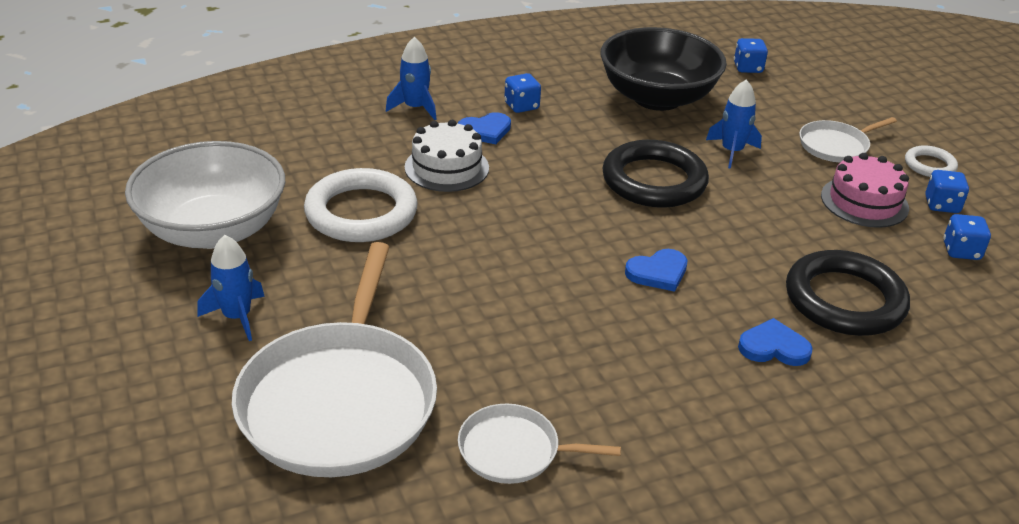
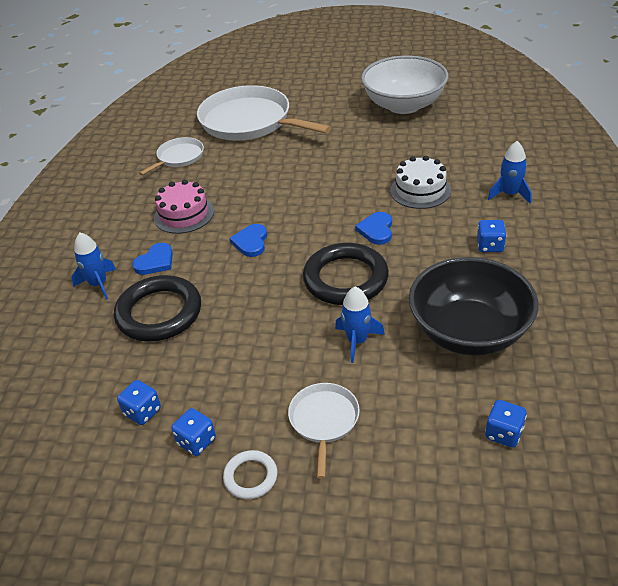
camera: 125 degrees right, 5 degrees up
(237, 317) = (327, 104): blue rocket -> blue rocket (98, 284)
(361, 212) = (390, 150): white ring -> none
(485, 131) = (460, 218): blue heart -> blue heart (376, 230)
(864, 202) = (238, 389): pink cake -> pink cake (184, 214)

